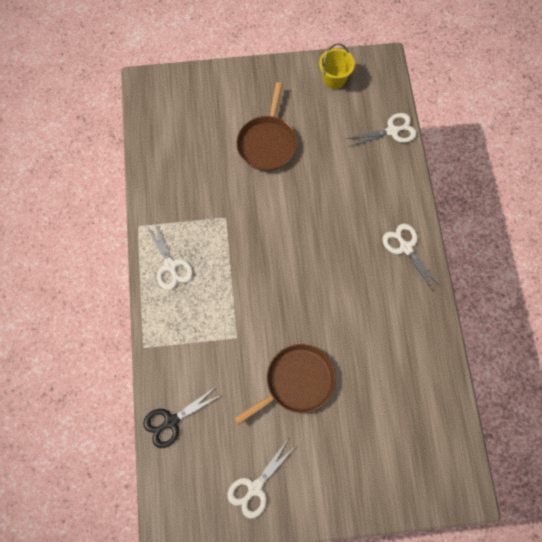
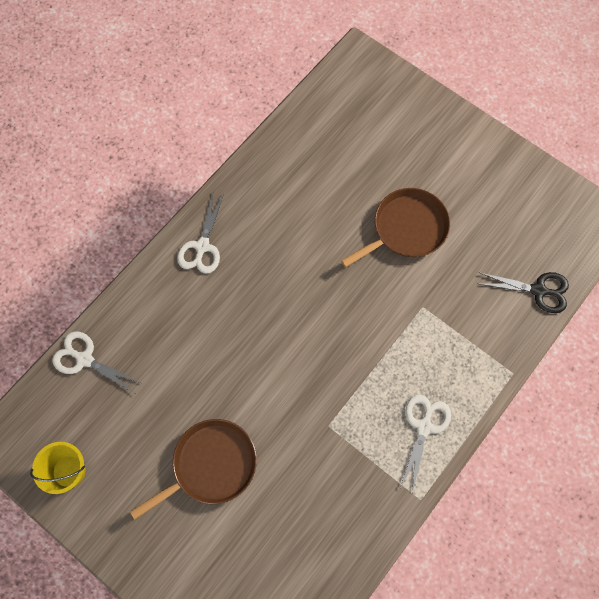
camera: 135 degrees left, 0 degrees up
(255, 488) = (511, 187): white scissors -> none
(296, 382) = (406, 229): brown pan -> brown pan turned 135 degrees clockwise

